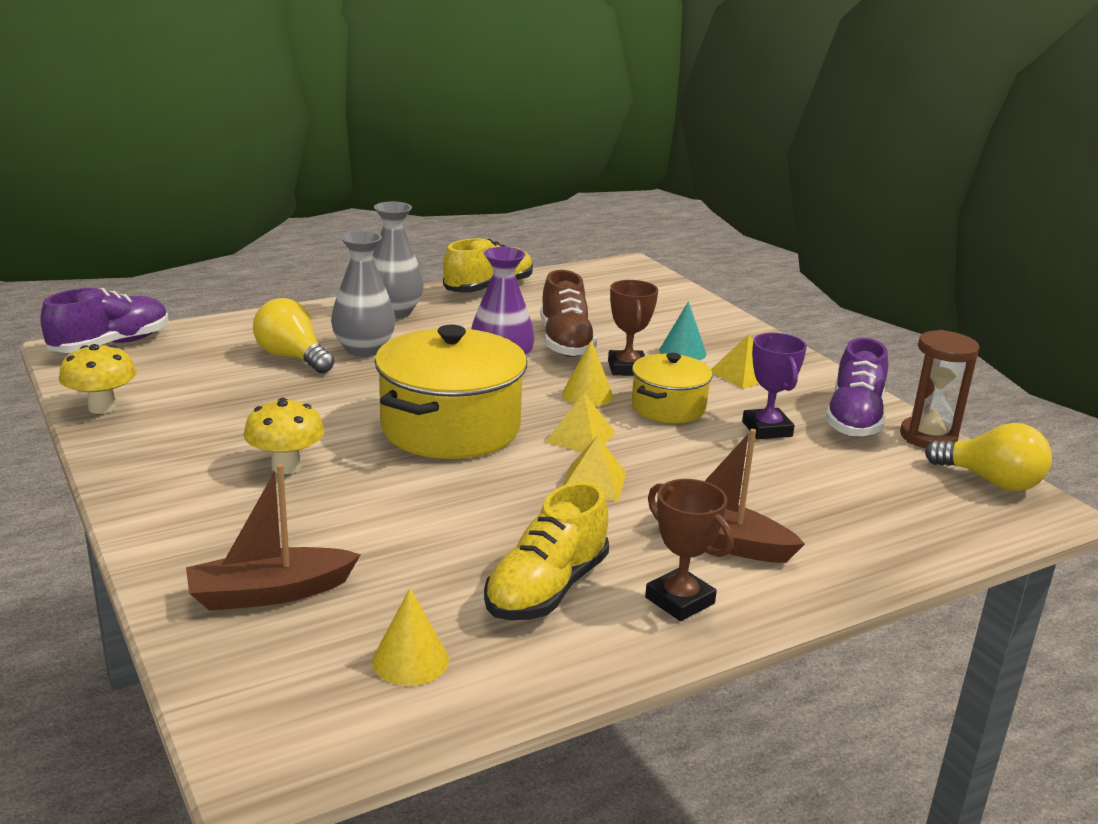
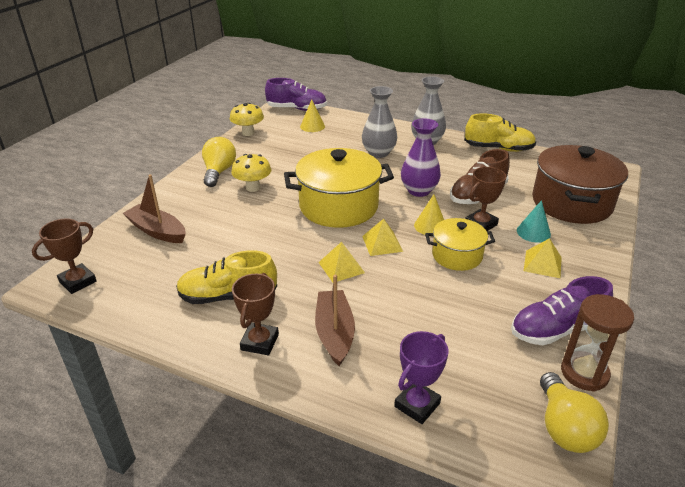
camera: 55 degrees right, 10 degrees up
(292, 357) = (344, 143): yellow light bulb -> yellow light bulb (219, 172)
(303, 725) = (78, 281): none -> brown trophy
(410, 660) = (140, 286): yellow cone -> yellow cone (312, 126)
(658, 311) = (571, 203): none -> brown pot
(767, 429) = (486, 300): purple trophy -> purple trophy (417, 405)

